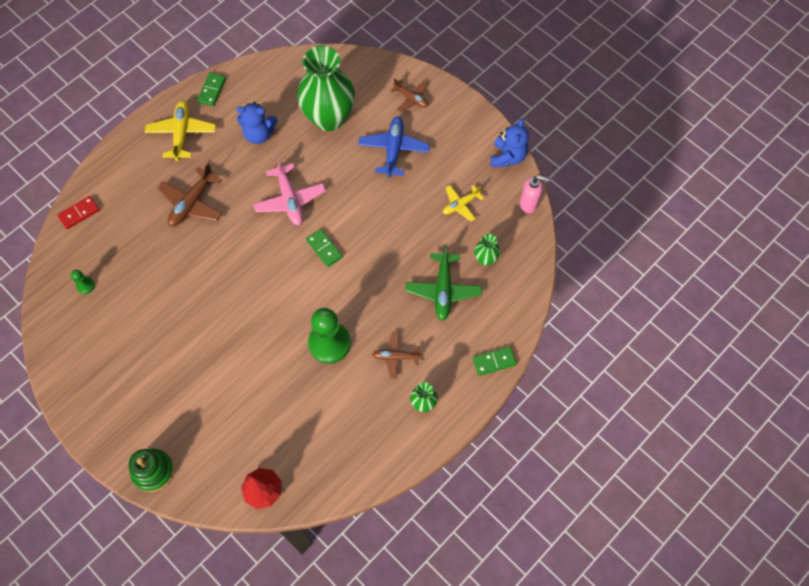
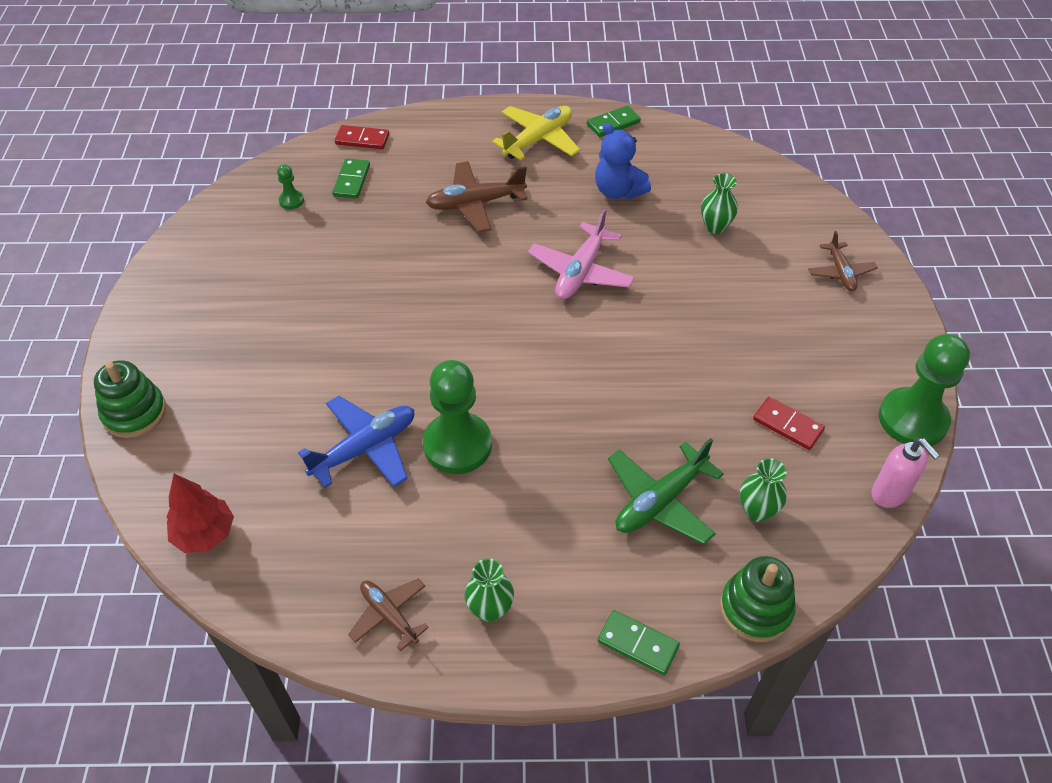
camera: 45 degrees right, 15 degrees down
(324, 248) = (564, 345): green domino -> green domino (351, 180)
(329, 118) = (715, 227): green vase -> green vase, size x0.43
(393, 150) = (761, 307): blue plane -> blue plane (365, 448)
(395, 357) = (516, 525): brown plane -> brown plane (389, 615)
(460, 205) = (788, 425): yellow plane -> red domino
(508, 157) = (912, 419): blue teddy bear -> green pawn
(523, 304) = (755, 609): none -> green stacking toy

